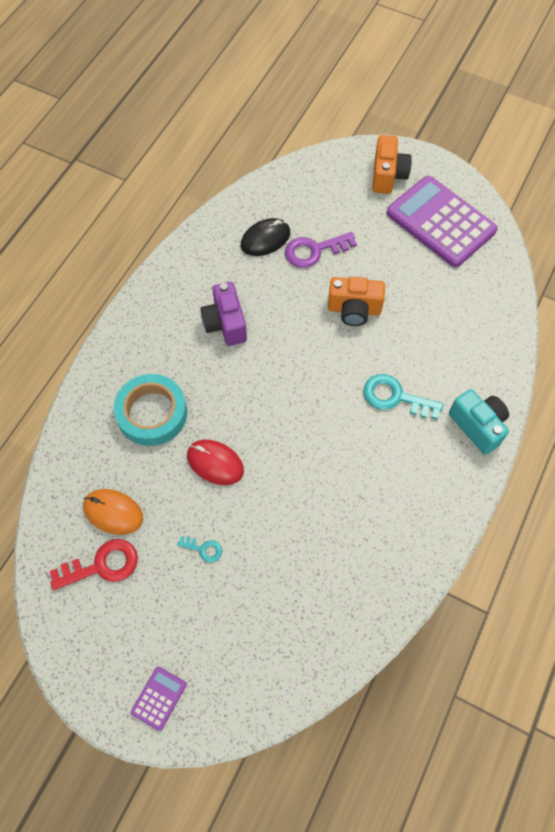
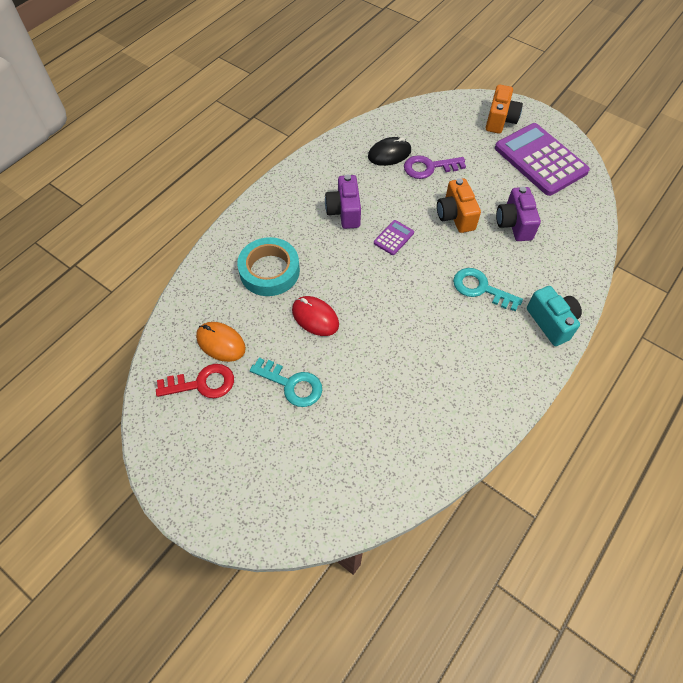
camera: 10 degrees right, 5 degrees down
(159, 698) = (228, 502): purple calculator -> purple calculator (393, 238)
(203, 549) = (292, 384): turquoise key -> turquoise key, size x1.91
(354, 310) = (455, 216): orange camera -> orange camera turned 60 degrees clockwise
(421, 310) = (514, 224): none -> purple camera

